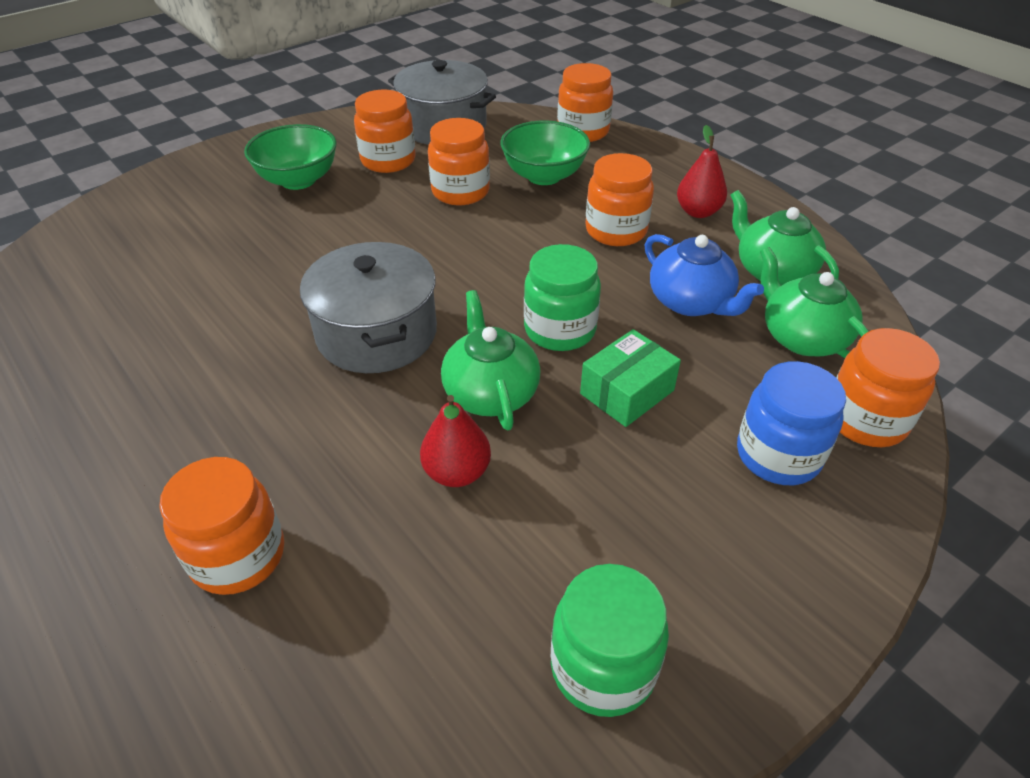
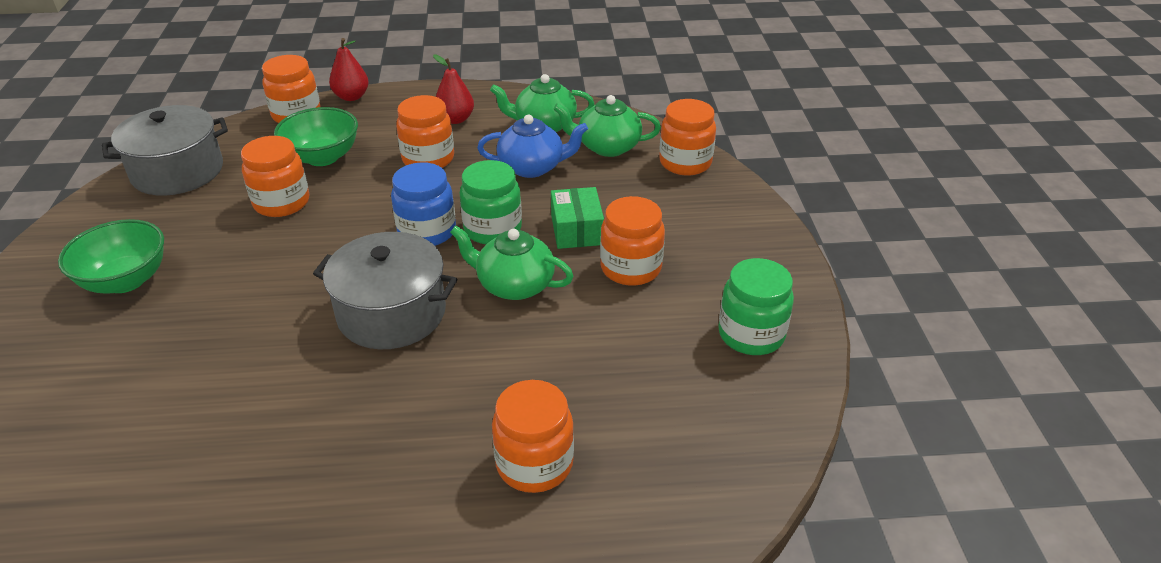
camera: 55 degrees left, 5 degrees down
(388, 161) = (179, 220): orange jar -> orange jar (630, 268)
(457, 472) = (566, 330): red pear -> red pear (351, 97)
(778, 455) = (678, 203): blue jar -> blue jar (427, 232)

